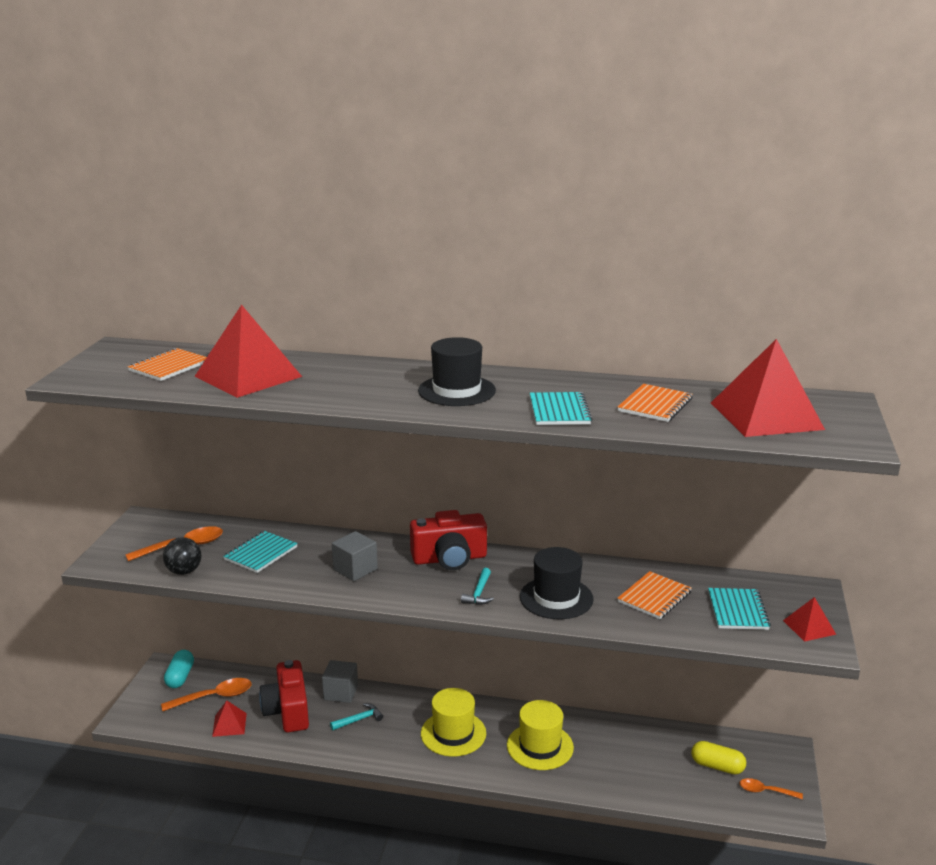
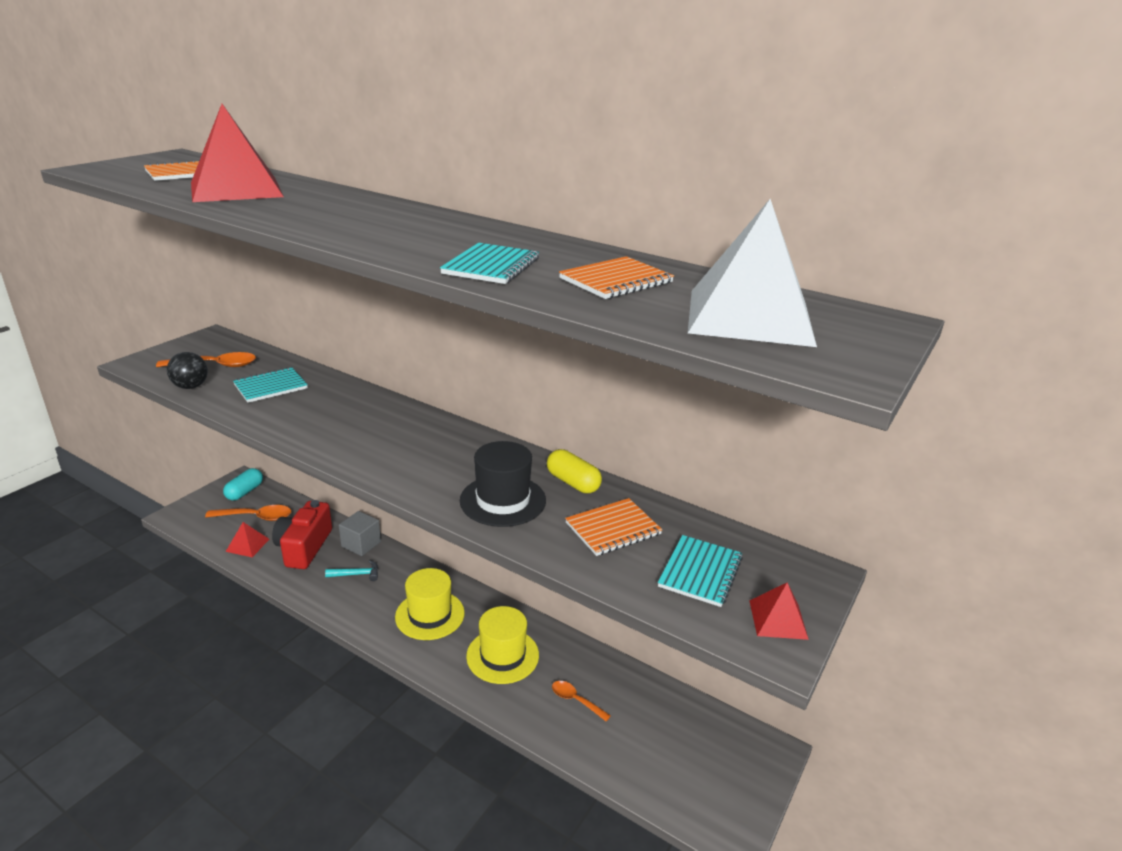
camera: 20 degrees right, 5 degrees up
(355, 569) = (336, 421): grey cube -> none
(449, 559) = (434, 433): red camera -> none
(456, 391) = (411, 231): black hat -> none
(479, 593) = (428, 474): turquoise hammer -> none
(717, 766) = (676, 742): yellow capsule -> yellow capsule (573, 483)
(765, 791) = (715, 792): orange spoon -> orange spoon (576, 700)
(766, 416) = (749, 316): red pyramid -> white pyramid

